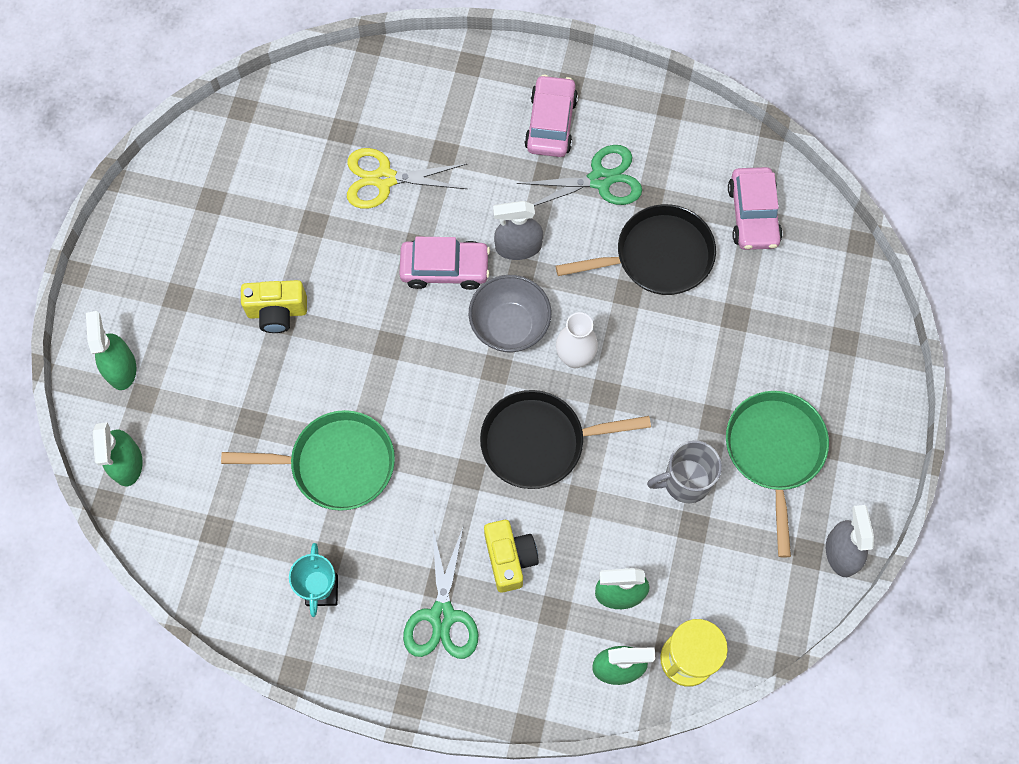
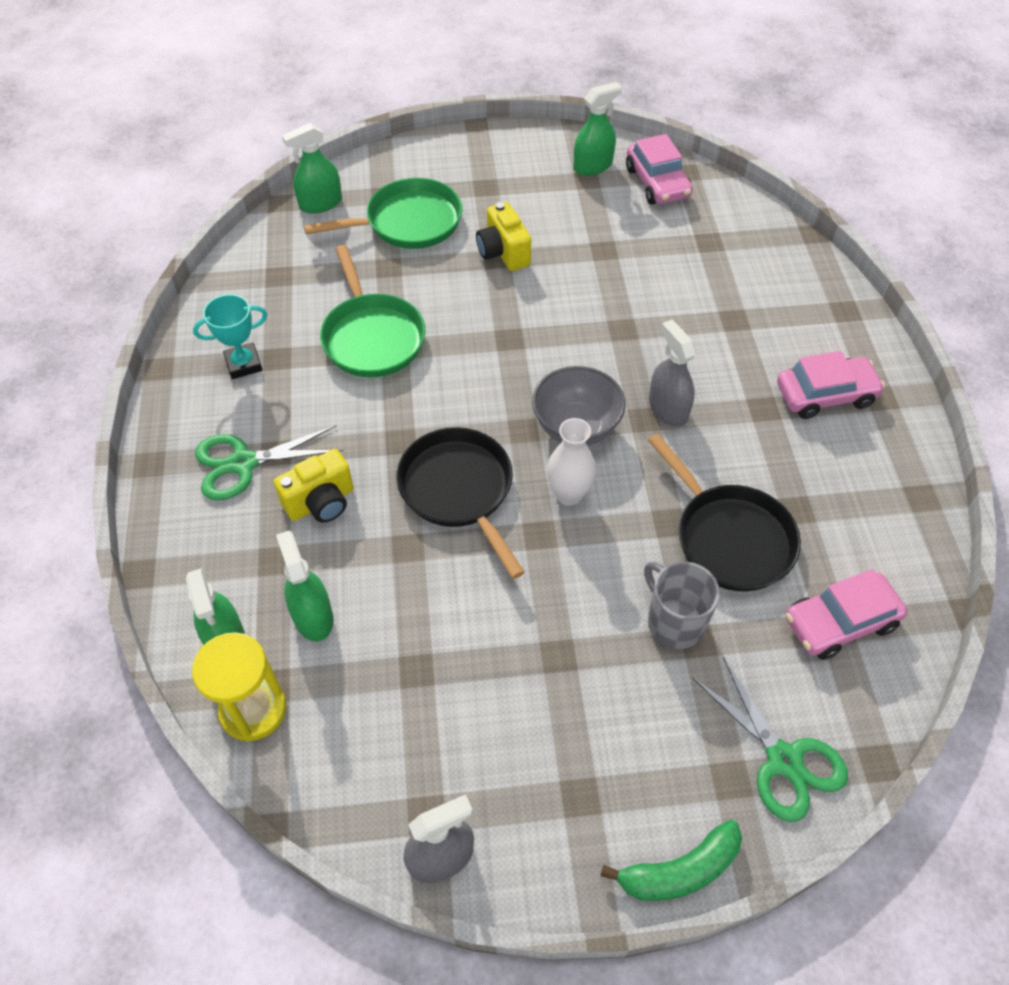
camera: 70 degrees right, 15 degrees down
(121, 368) = (404, 174): green spray bottle -> green spray bottle (593, 166)
(384, 179) = (679, 284): yellow scissors -> none
(445, 268) = (611, 357): pink car -> pink car (657, 182)
(600, 180) = (788, 457): green scissors -> green scissors (784, 761)
(685, 481) = (468, 645): grey mug -> grey mug (674, 622)
(774, 451) = (544, 735): green pan -> green pan (408, 222)
(895, 400) = (679, 870): none -> green banana

